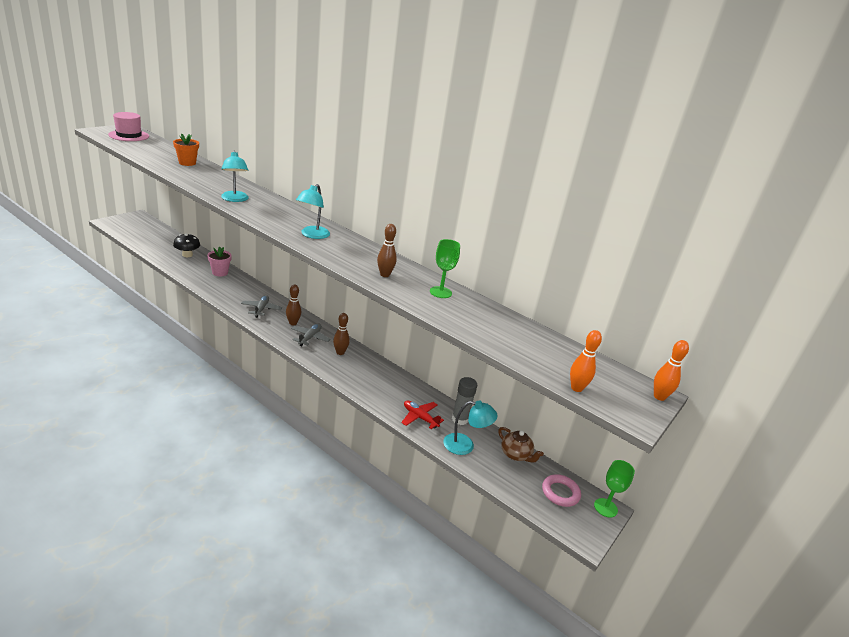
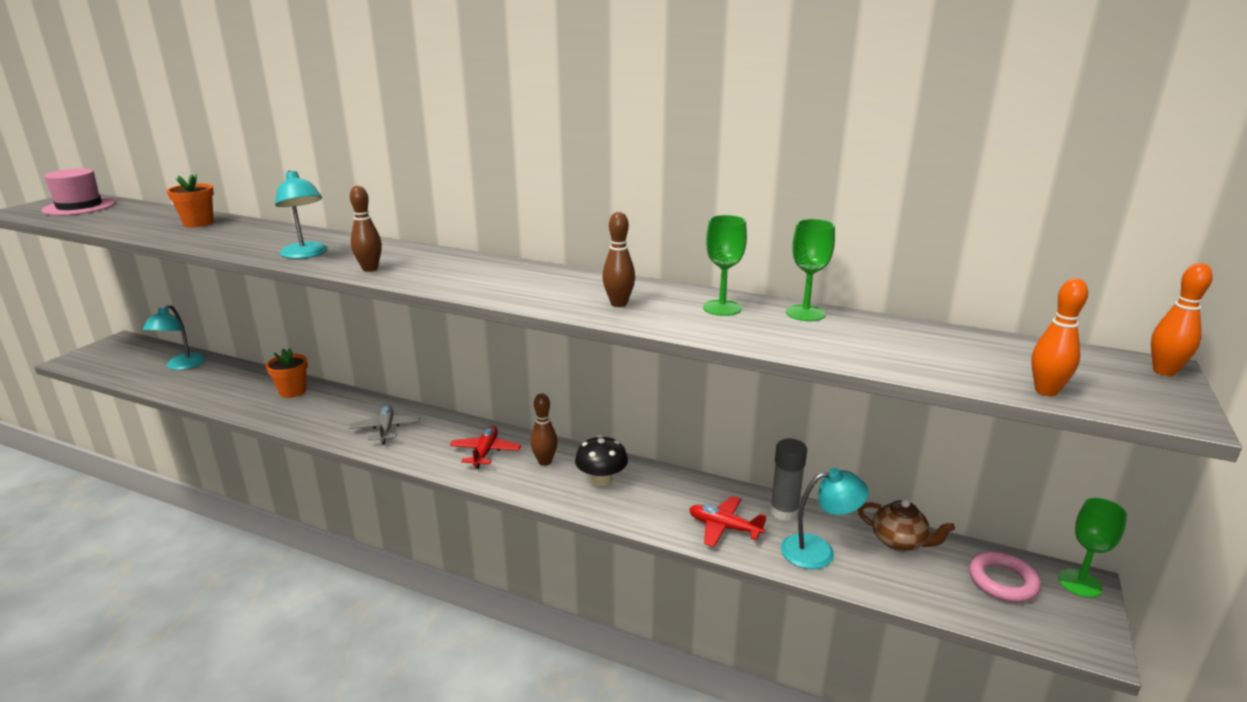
camera: 10 degrees left, 5 degrees down
(187, 255) = (227, 378): black mushroom -> black mushroom (601, 480)
(220, 272) = (292, 391): pink flower pot -> orange flower pot
(293, 323) = (447, 437): brown bowling pin -> brown bowling pin (370, 269)
(310, 338) = (485, 452): grey plane -> red plane
(312, 235) = (464, 276): turquoise lamp -> turquoise lamp (181, 366)
(485, 308) = (805, 313): none -> green goblet

